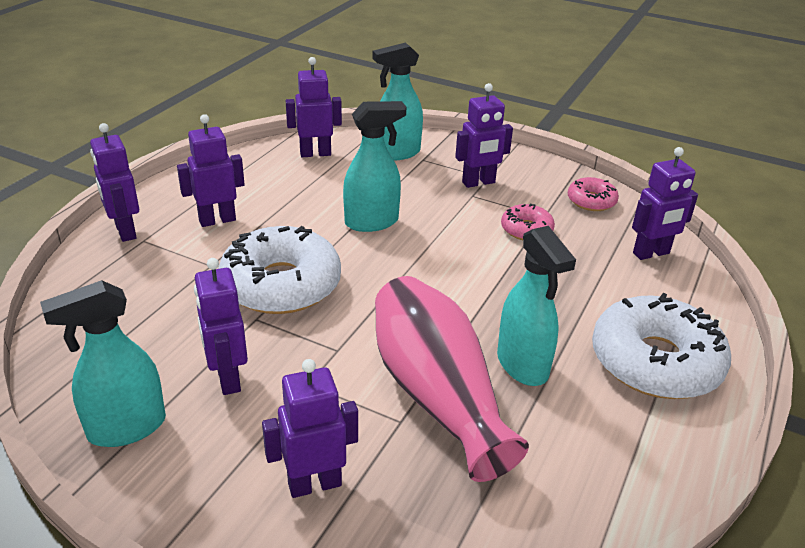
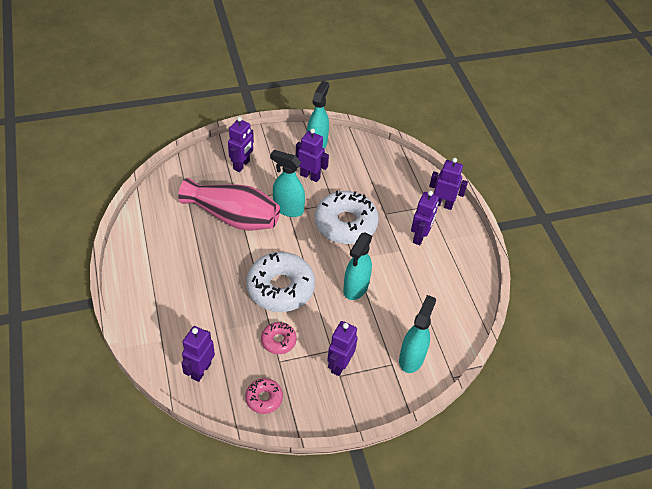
camera: 135 degrees right, 15 degrees up
(315, 153) = (449, 320): purple robot -> none
(522, 365) = (213, 251): turquoise spray bottle -> turquoise spray bottle (288, 209)
(655, 362) = (159, 290): white donut -> white donut (280, 288)

